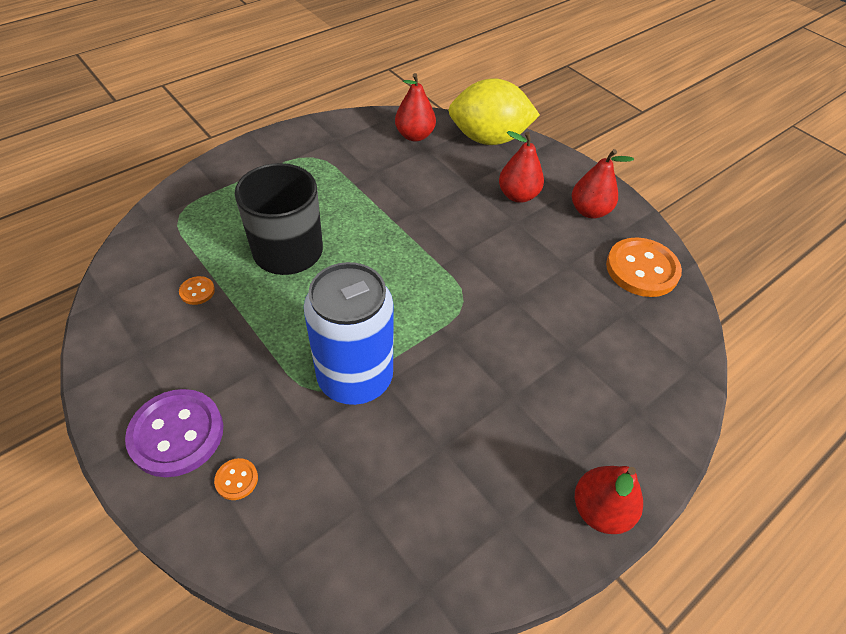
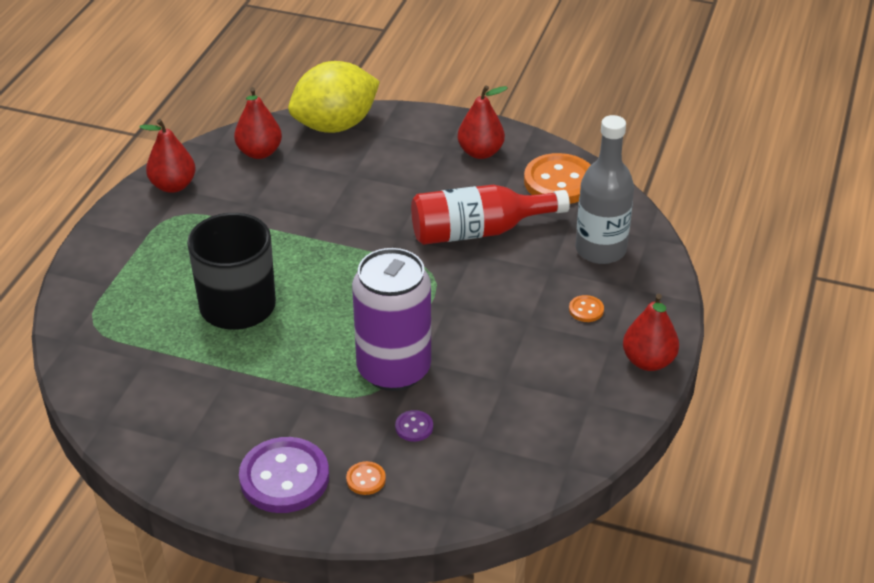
camera: 30 degrees left, 10 degrees down
(197, 291) = (186, 376): orange button -> orange button (586, 310)
(323, 449) = (414, 427): none -> purple button
(355, 377) = (394, 369): blue can -> purple can
(518, 195) = (406, 166): red pear -> red pear (173, 186)
(534, 281) = (479, 231): none -> red bottle
(635, 356) = (600, 250): none -> grey bottle

